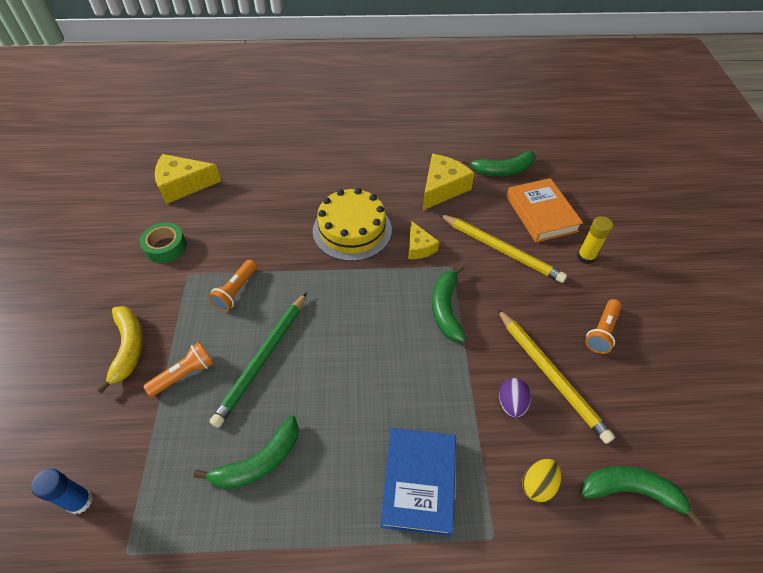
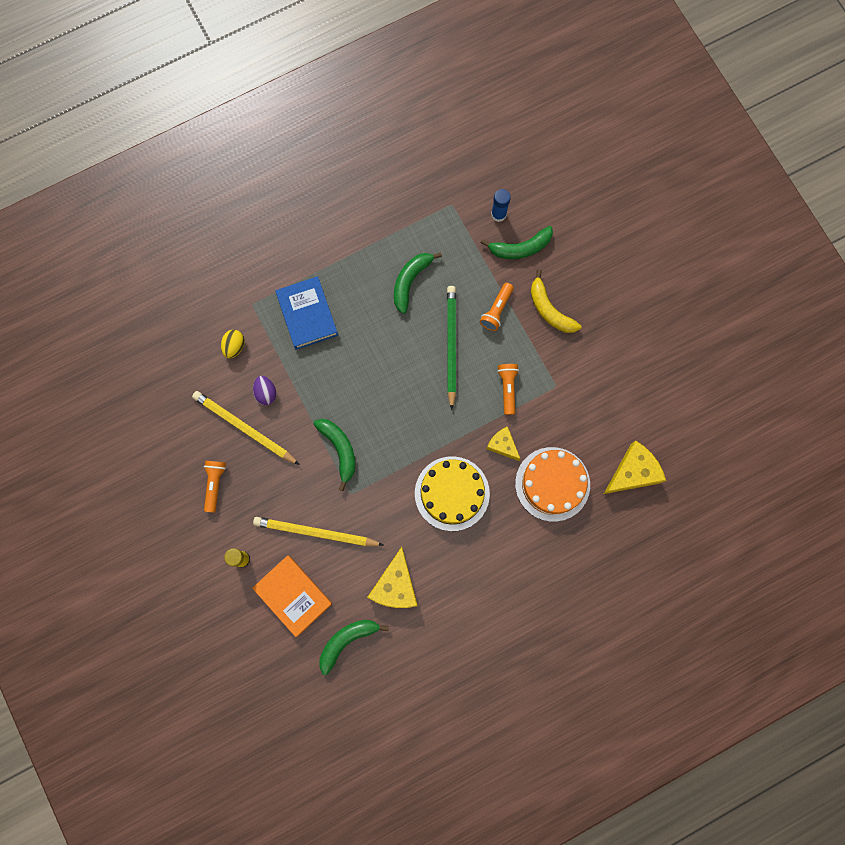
camera: 155 degrees right, 25 degrees up
(165, 247) = (593, 401): green tape -> none
(257, 203) = (552, 484): none -> orange cake
(419, 247) = (386, 502): yellow cheese -> yellow cheese (503, 445)
(631, 490) = (176, 369): green banana -> green banana (520, 248)

